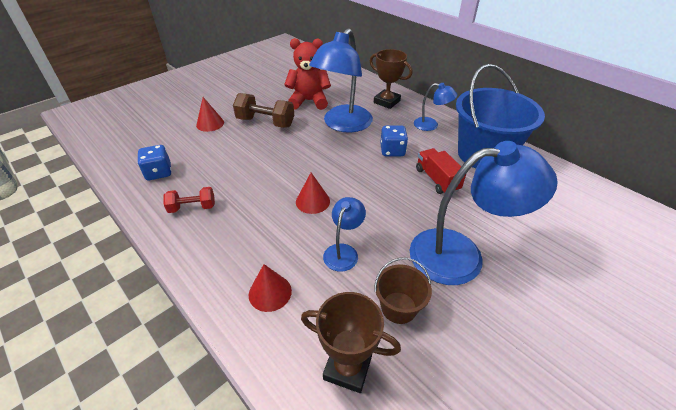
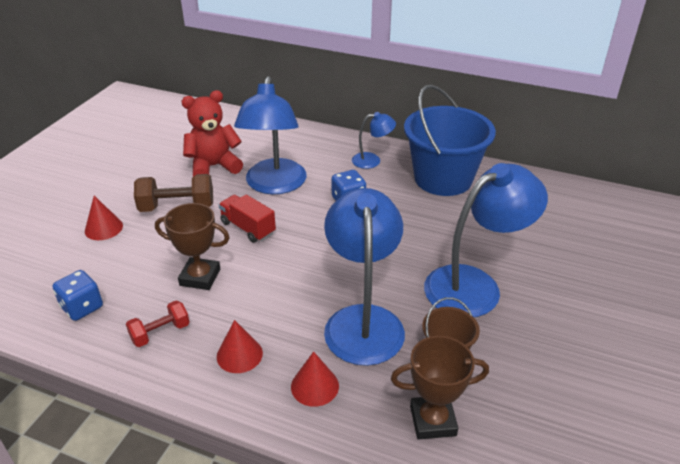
camera: 25 degrees left, 5 degrees down
(312, 201) = (297, 281): red cone -> red cone (239, 354)
(343, 251) = (363, 320): blue lamp -> blue lamp, size x2.04
(386, 102) = (307, 145): brown trophy -> brown trophy (200, 277)
(437, 180) = (412, 218): red truck -> red truck (248, 228)

